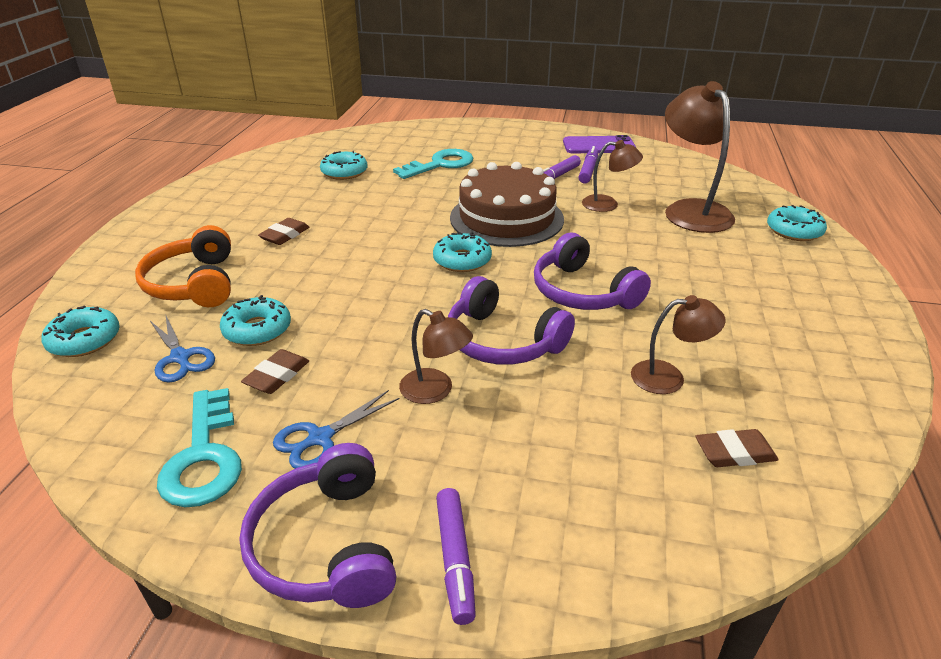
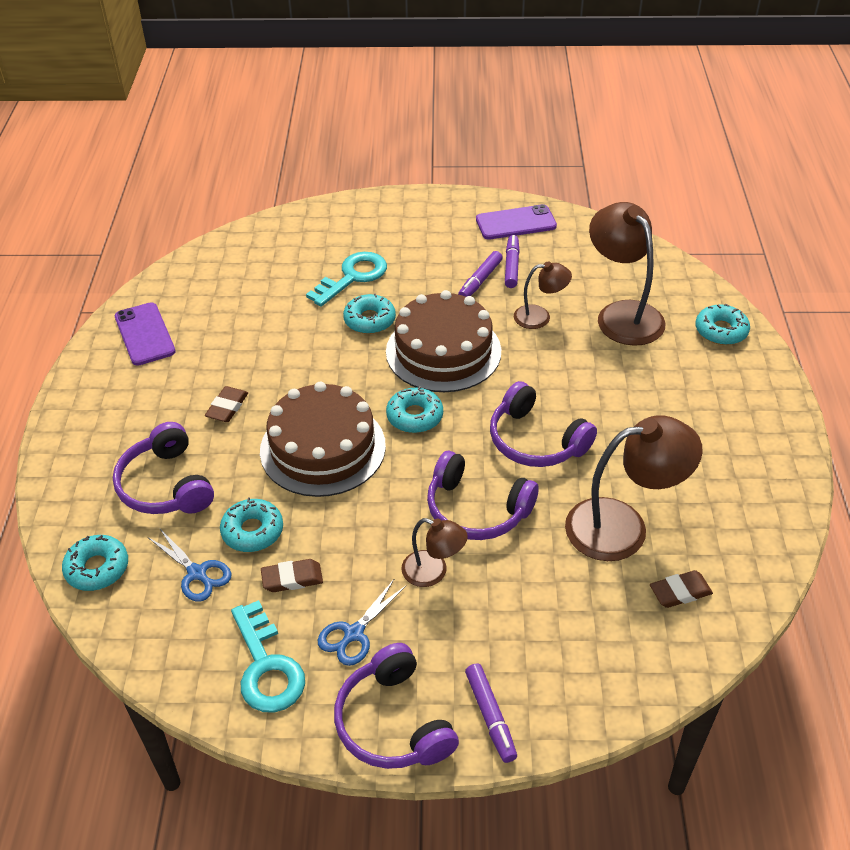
camera: 10 degrees left, 10 degrees up
(194, 283) = (166, 485): orange headphones -> purple headphones
(240, 182) = (144, 334): none -> purple phone
(277, 375) = (292, 578): brown eraser -> brown eraser turned 60 degrees clockwise
(344, 172) = (252, 303): turquoise donut -> turquoise donut (369, 320)
(361, 273) = (323, 448): none -> brown cake
(668, 377) = (623, 526): brown lamp -> brown lamp, size x1.83

